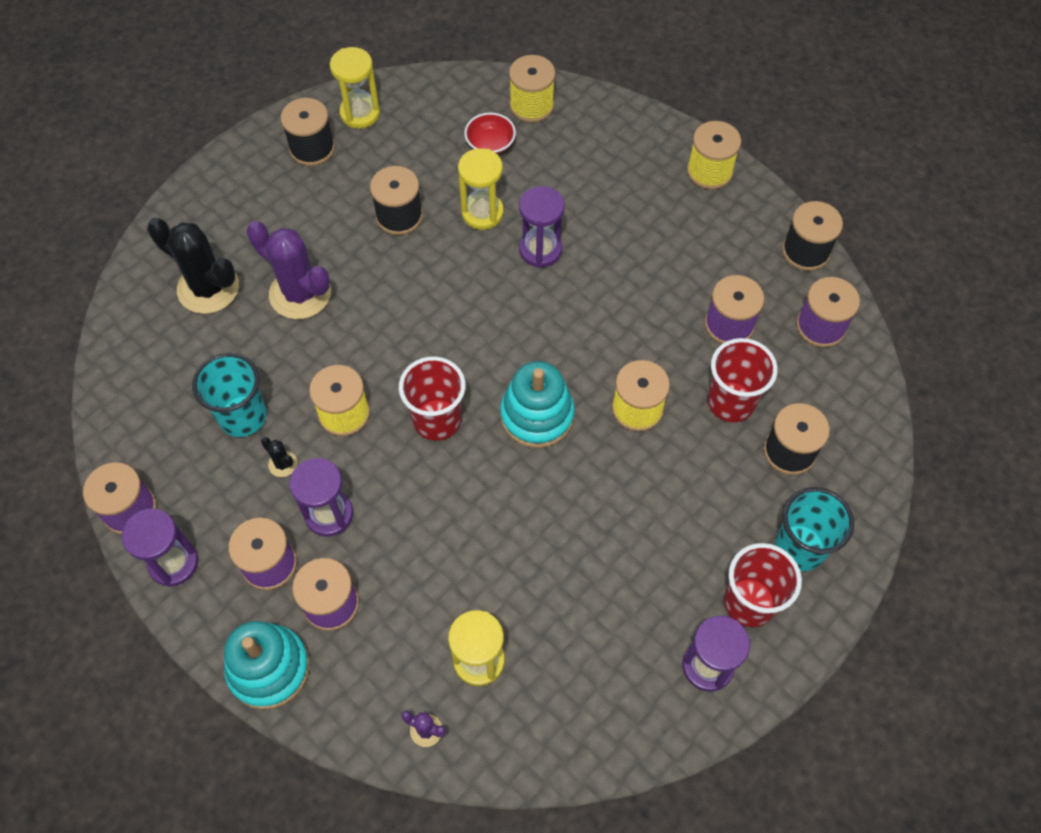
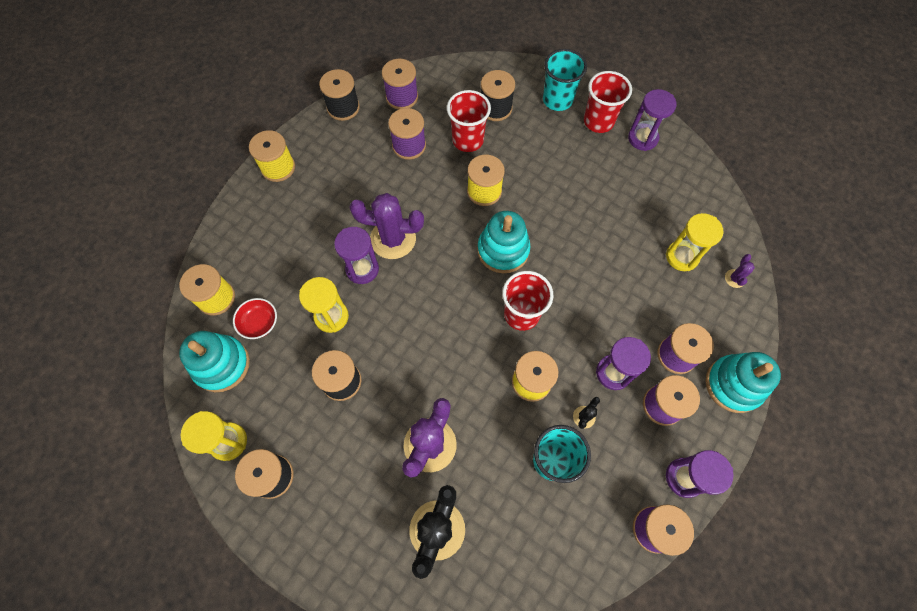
camera: 100 degrees left, 5 degrees up
(448, 109) = (221, 365): none -> turquoise stacking toy
(578, 287) = (393, 239): none -> purple cactus

